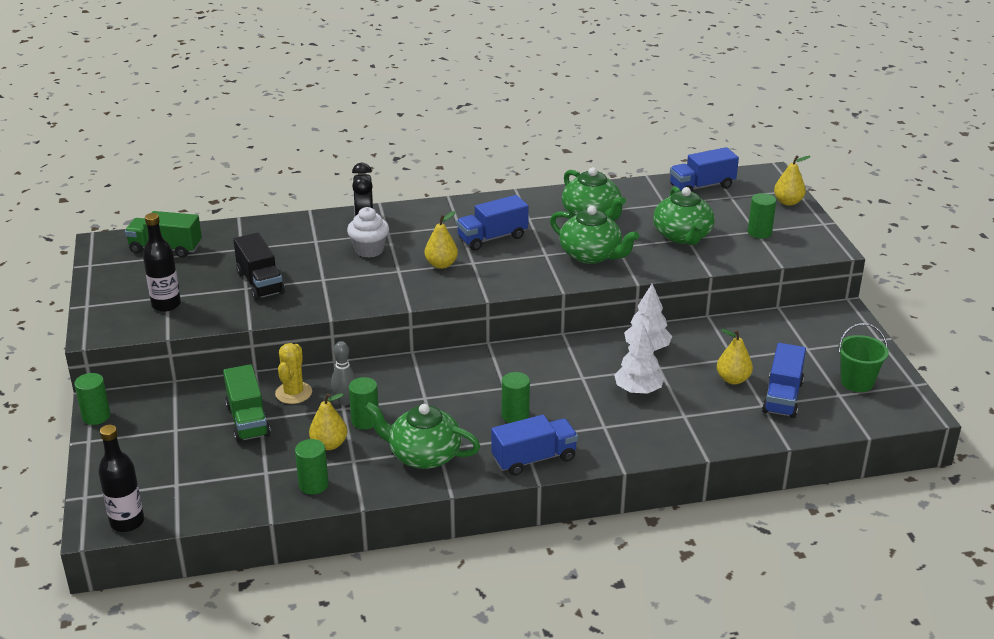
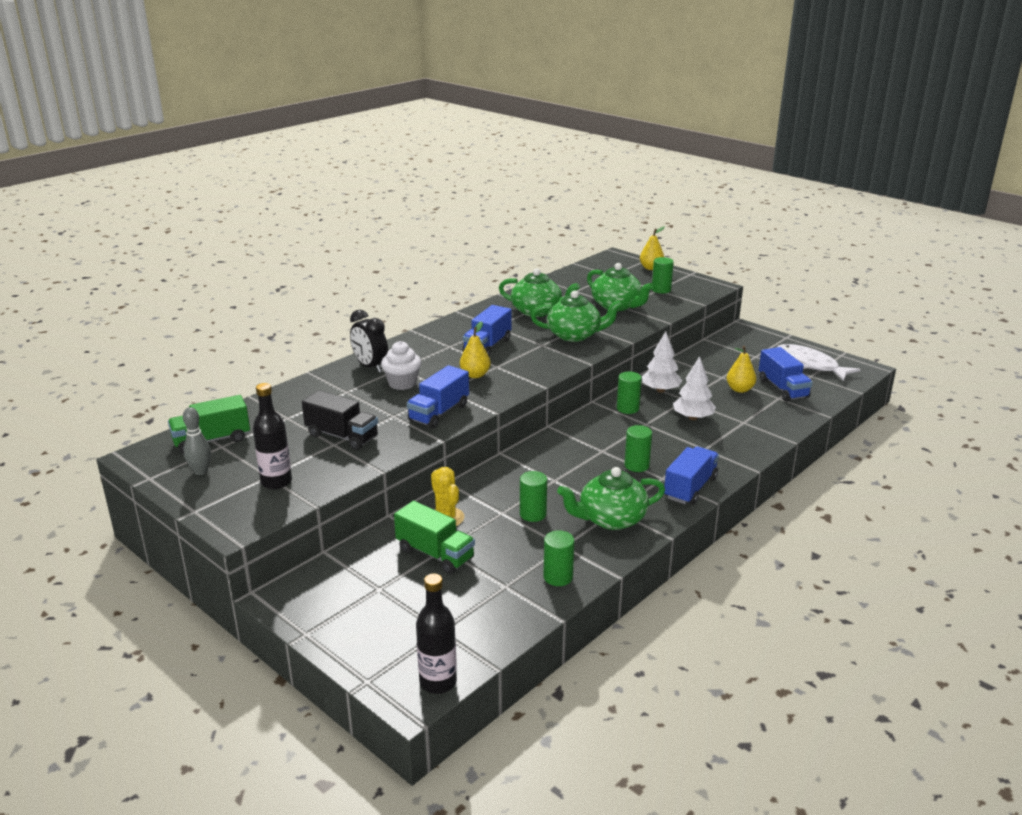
camera: 35 degrees left, 5 degrees down
(96, 416) = (286, 610): green cylinder -> green cylinder (627, 408)
(329, 444) = (528, 543): yellow pear -> none
(345, 401) = (497, 507): grey bowling pin -> grey bowling pin (200, 471)
(702, 186) = (584, 274): blue truck -> blue truck (439, 413)
(857, 382) = (810, 365): green bucket -> white fish

